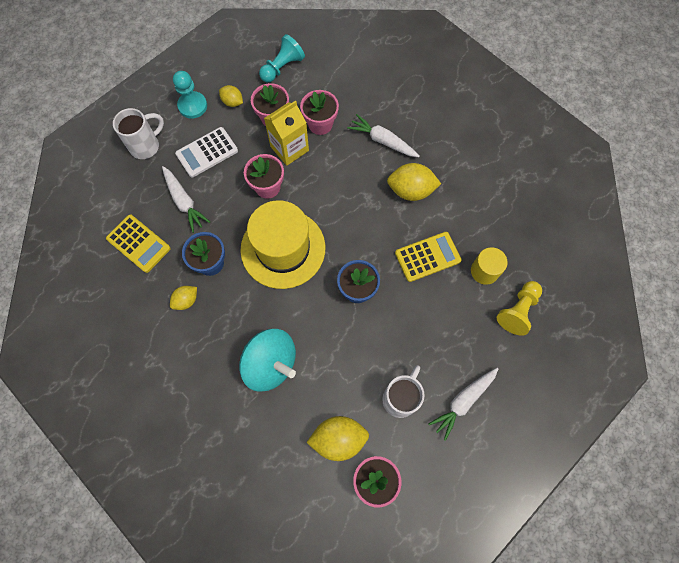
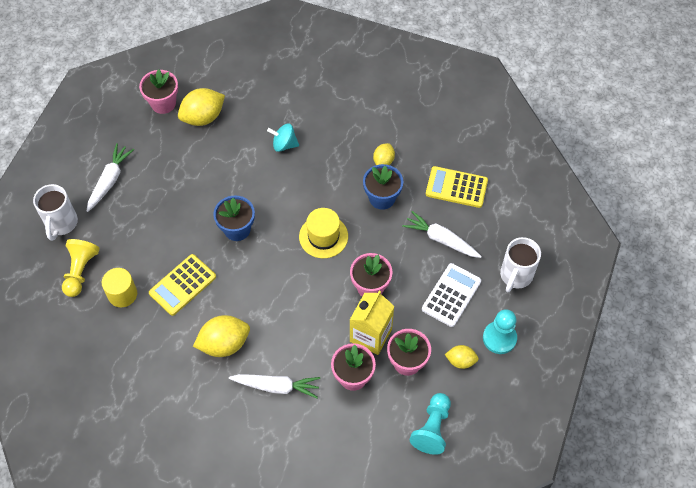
camera: 155 degrees right, 10 degrees down
(270, 364) = (284, 144): turquoise spinning top -> turquoise spinning top, size x0.54
(283, 248) = (323, 236): yellow hat -> yellow hat, size x0.57
(400, 398) = (164, 163): white mug -> white mug (61, 224)

